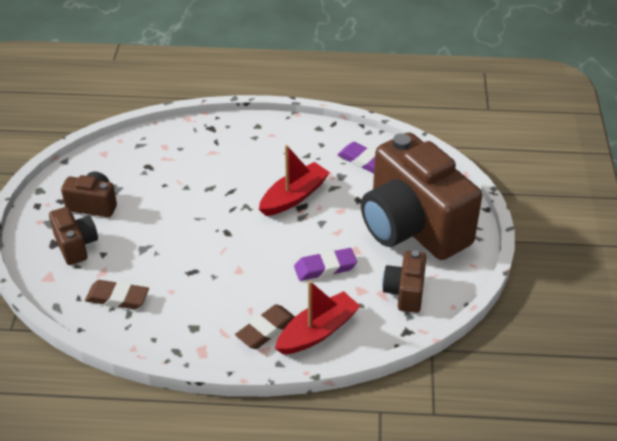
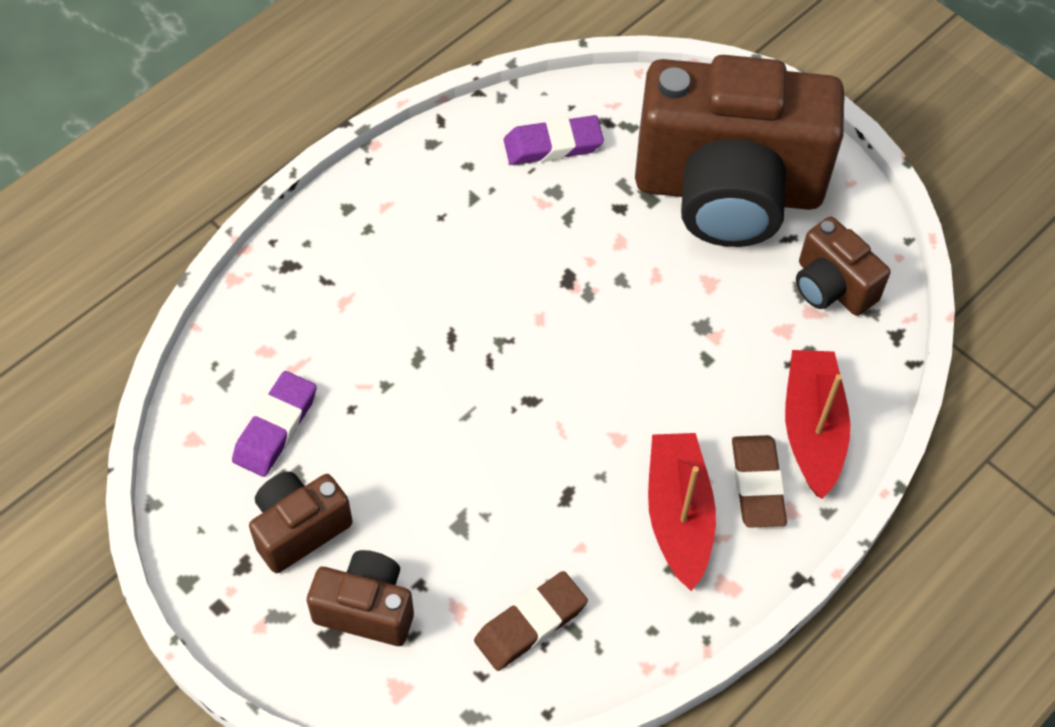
camera: 50 degrees left, 15 degrees up
(294, 197) = (540, 273): red boat -> red boat (678, 515)
(325, 267) = (709, 338): purple eraser -> purple eraser (275, 427)

